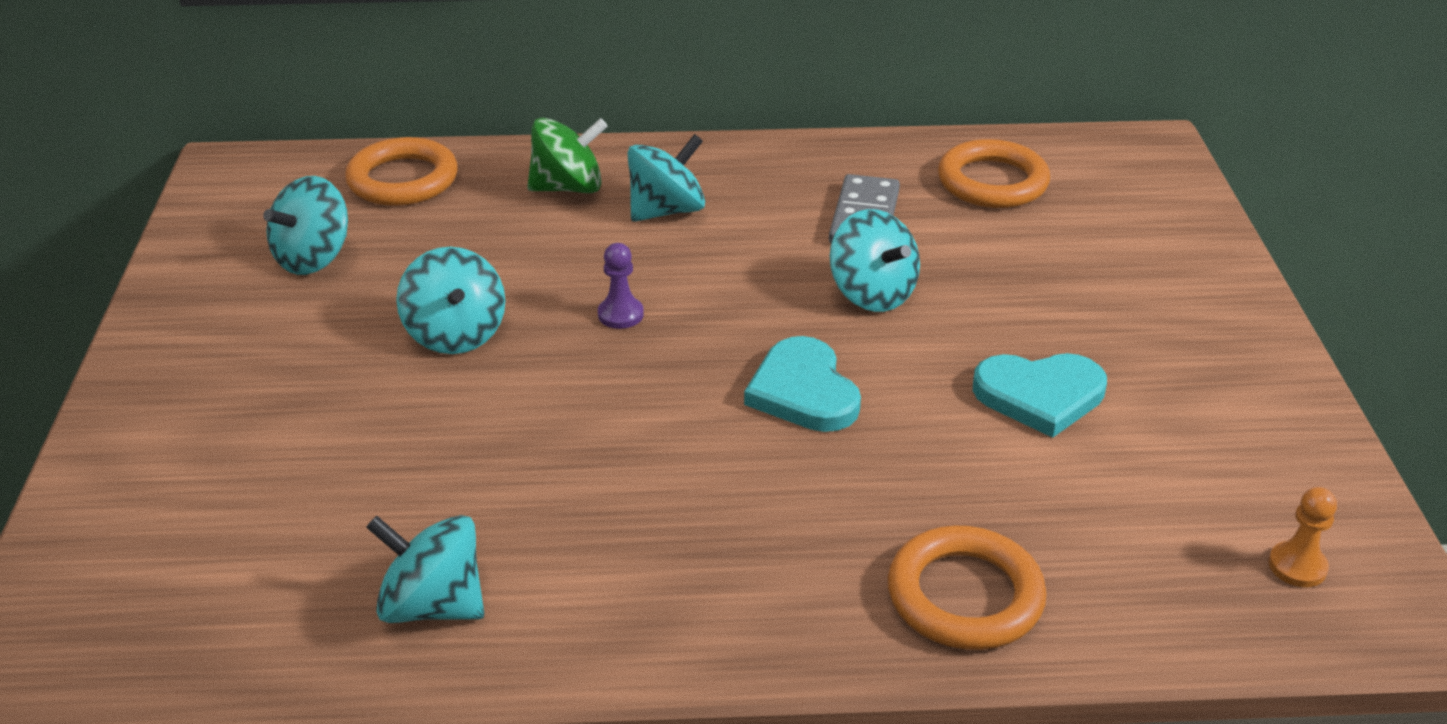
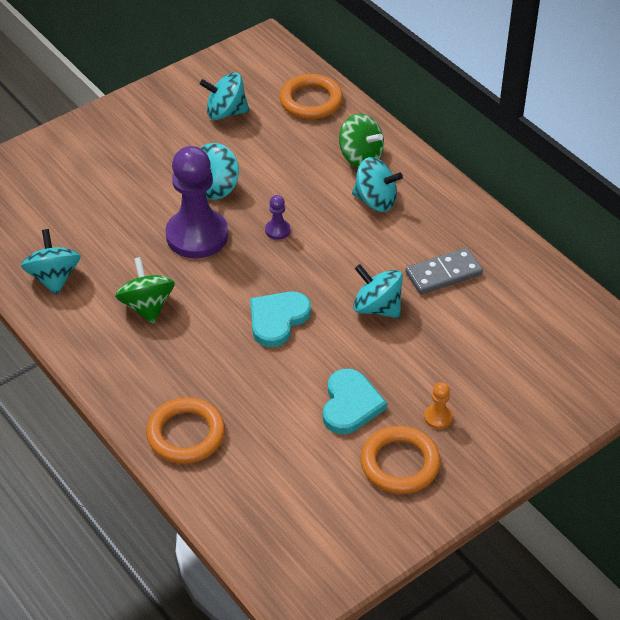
camera: 55 degrees right, 10 degrees up
(535, 395) = (197, 235): none -> purple pawn
(629, 517) = (147, 306): none -> green spinning top
(872, 294) = (377, 308): turquoise spinning top -> turquoise spinning top turned 105 degrees clockwise
(992, 182) = (531, 308): orange ring -> orange ring (400, 464)
(1040, 395) = (350, 404): turquoise heart -> turquoise heart turned 135 degrees counterclockwise
(1297, 566) = (301, 545): orange pawn -> orange pawn (438, 417)

